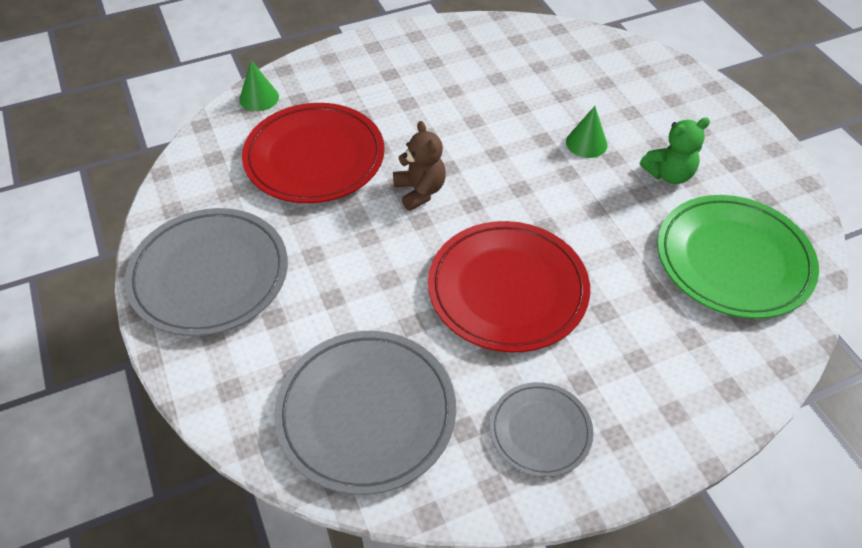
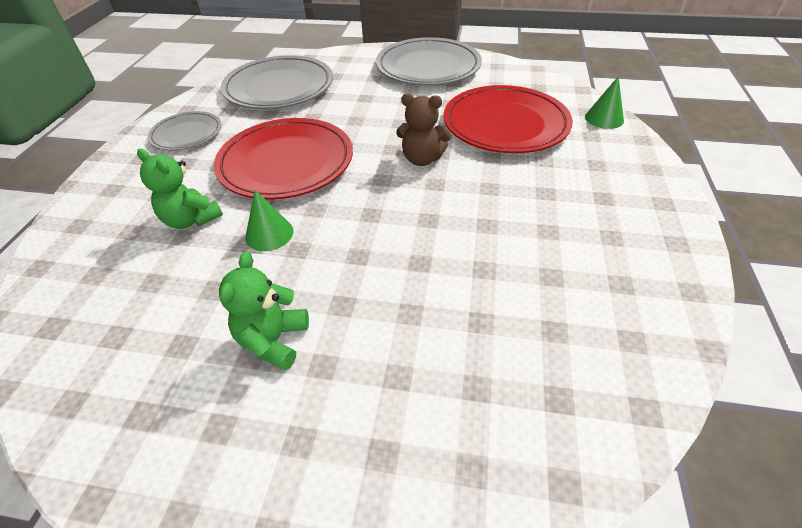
camera: 125 degrees right, 5 degrees down
(586, 143) = (383, 295): green cone -> green cone (269, 234)
(637, 303) = (191, 219): none -> green teddy bear
(733, 260) = (134, 313): green plate -> none

